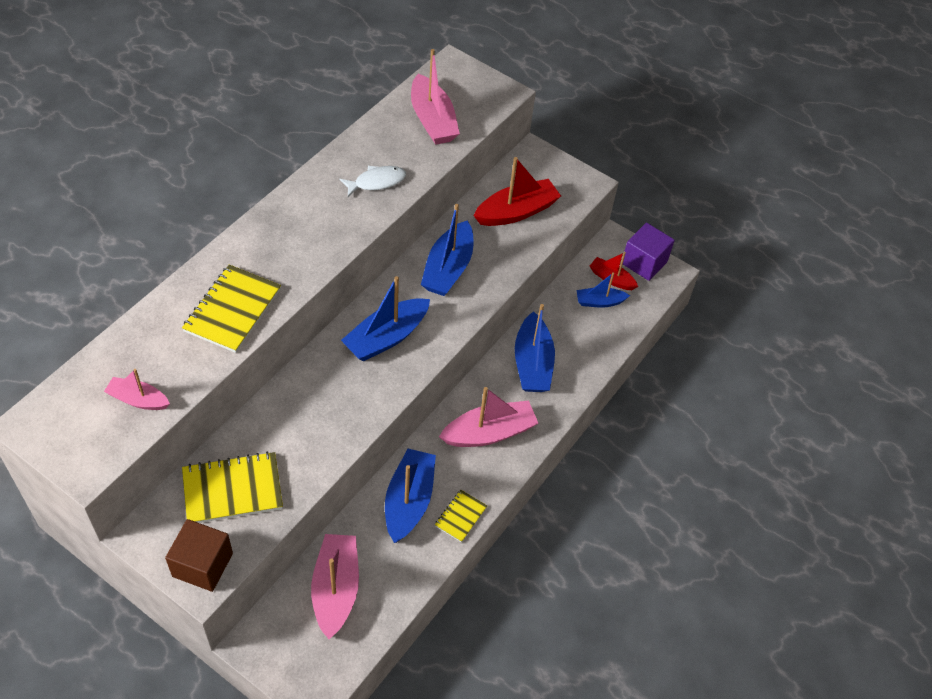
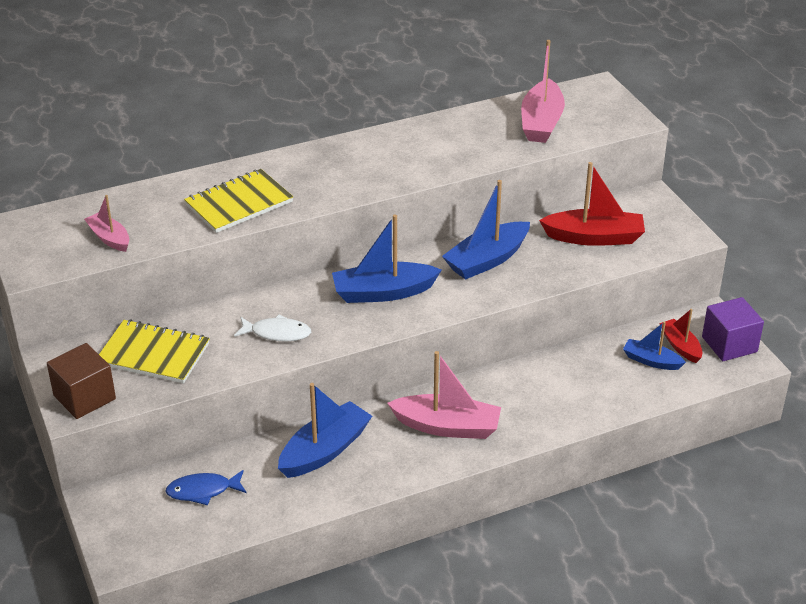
camera: 35 degrees right, 15 degrees down
(336, 589) = (203, 491): pink boat -> blue fish
(376, 182) = (447, 152): white fish -> white fish (277, 333)
(461, 516) = (365, 482): yellow notebook -> none
(532, 363) = (537, 387): blue boat -> none

